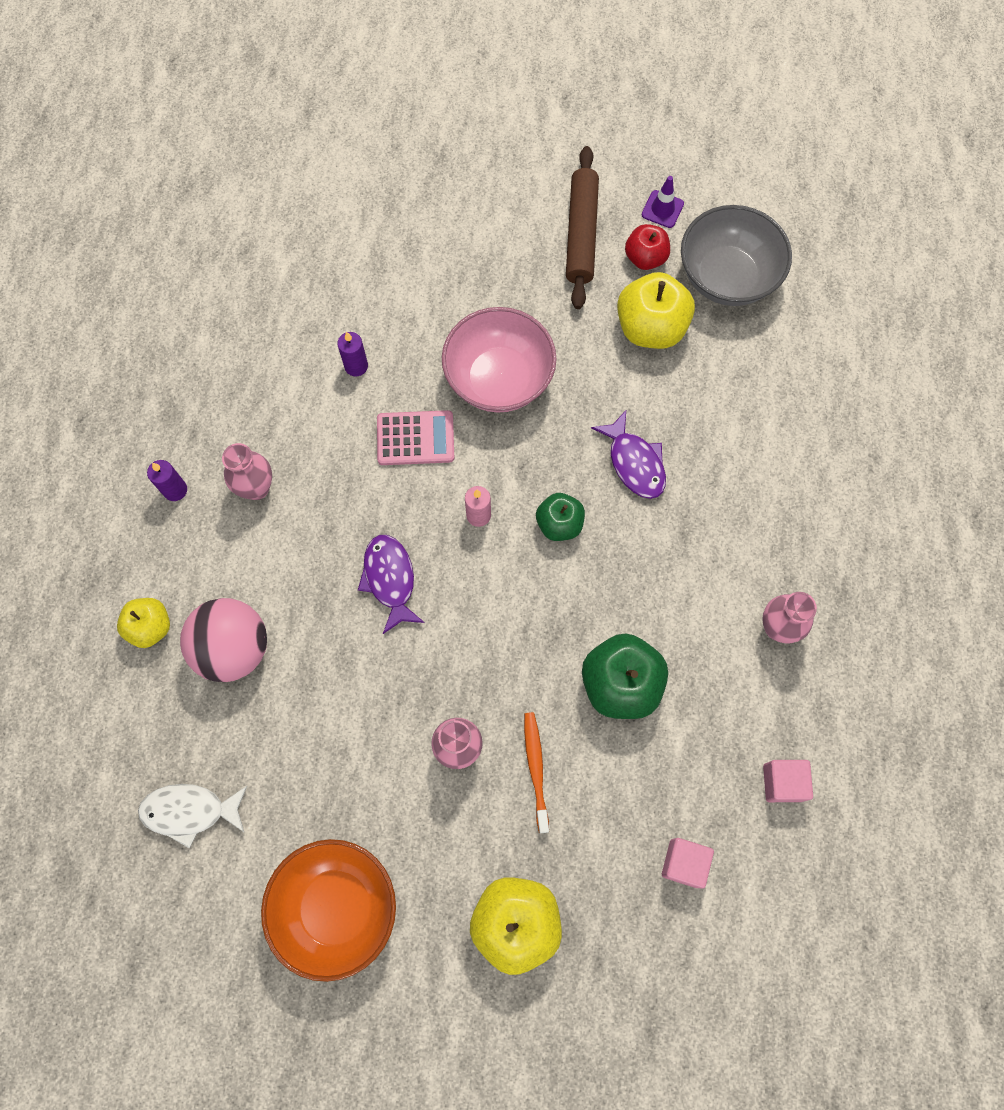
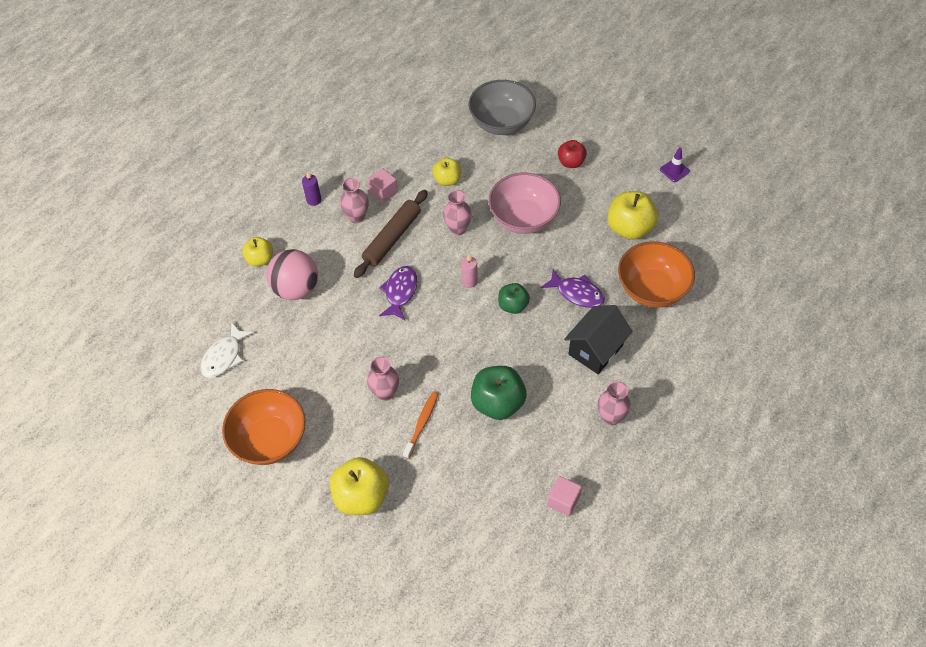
camera: 30 degrees right, 15 degrees down
(190, 811) = (224, 356): white fish -> white fish turned 90 degrees counterclockwise
(356, 366) = (447, 180): purple candle -> yellow apple
(415, 438) = (458, 229): pink calculator -> pink vase
(581, 234) = (617, 164): brown rolling pin -> brown rolling pin (392, 238)
(634, 462) = (577, 293): purple fish -> purple fish turned 60 degrees counterclockwise
(645, 258) = (648, 191): red apple -> red apple (571, 162)
(684, 863) = (477, 514): pink cube -> pink cube (383, 192)
(705, 537) = (595, 350): none -> black house
(727, 277) = (693, 220): grey bowl -> grey bowl (501, 123)
(729, 409) = (652, 289): none -> orange bowl

